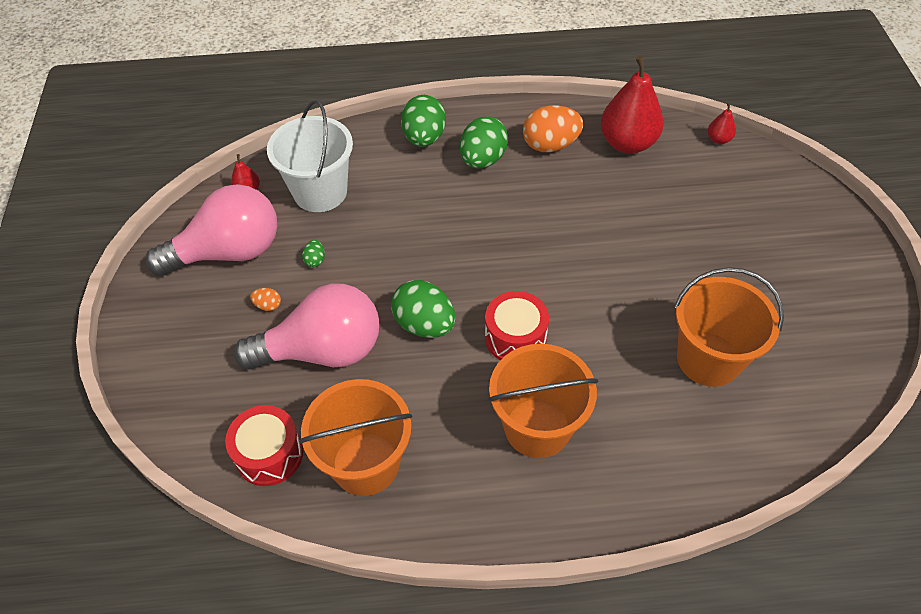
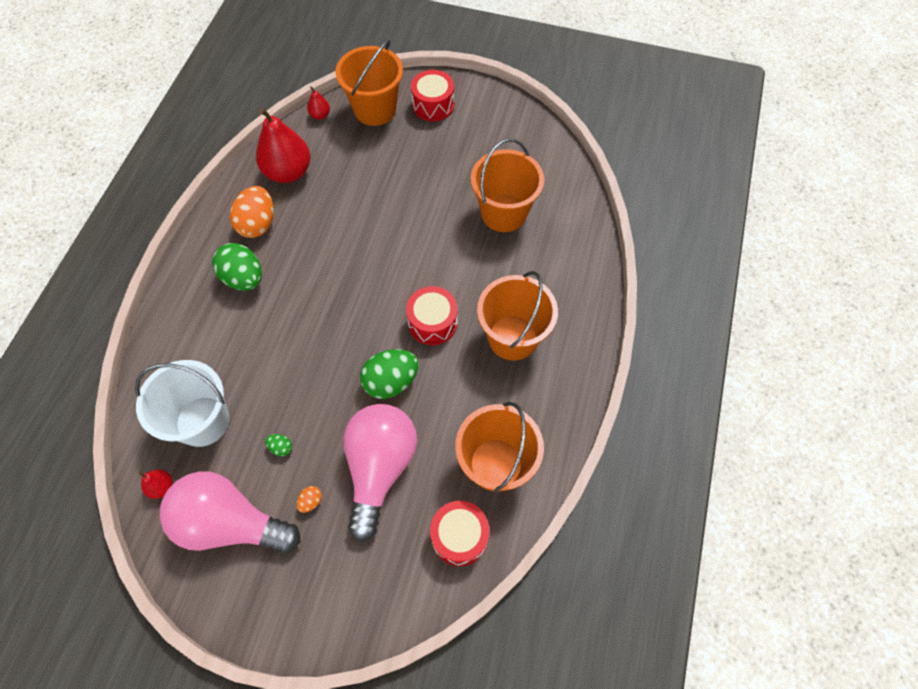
camera: 70 degrees left, 10 degrees up
(229, 252) = (230, 522): pink light bulb -> pink light bulb turned 75 degrees counterclockwise
(424, 138) = (190, 314): green egg -> none
(764, 182) = (375, 109): none -> orange bucket
(814, 232) = (433, 105): none -> red drum

